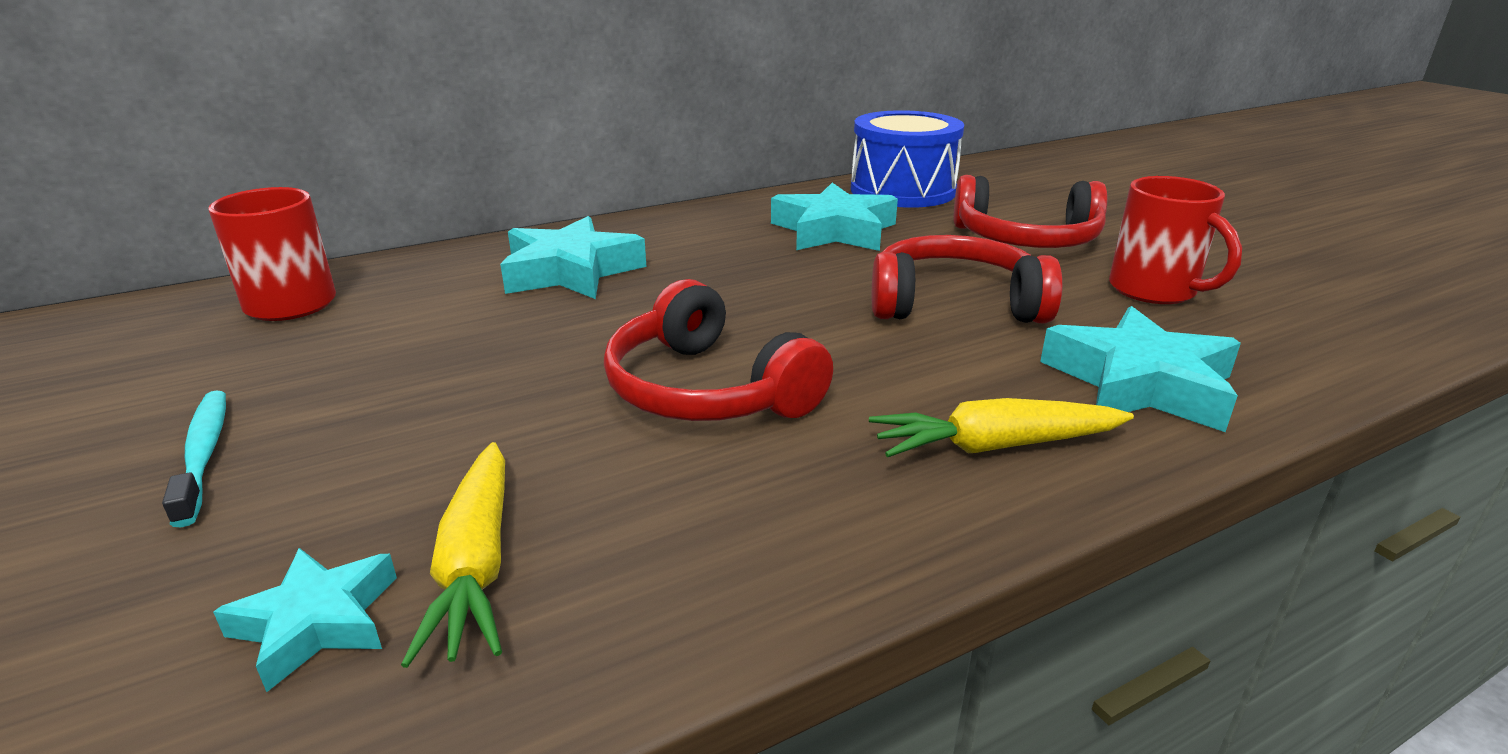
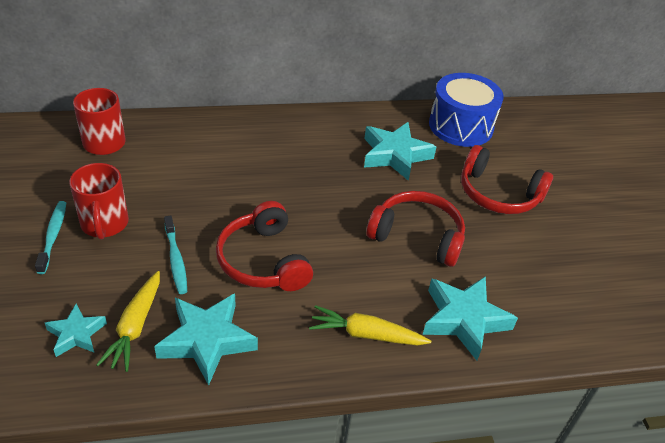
camera: 15 degrees right, 15 degrees up
(520, 428) = (176, 259): none -> turquoise toothbrush
(571, 271) = (240, 153): turquoise star -> turquoise star (207, 340)
(1155, 290) = (533, 258): red mug -> red mug (104, 224)

